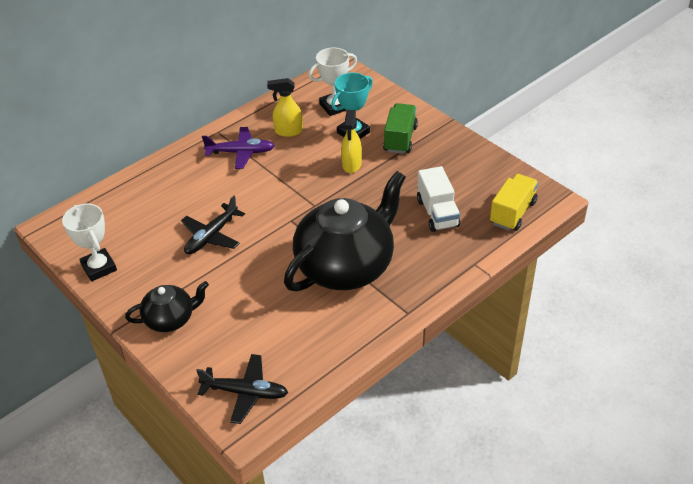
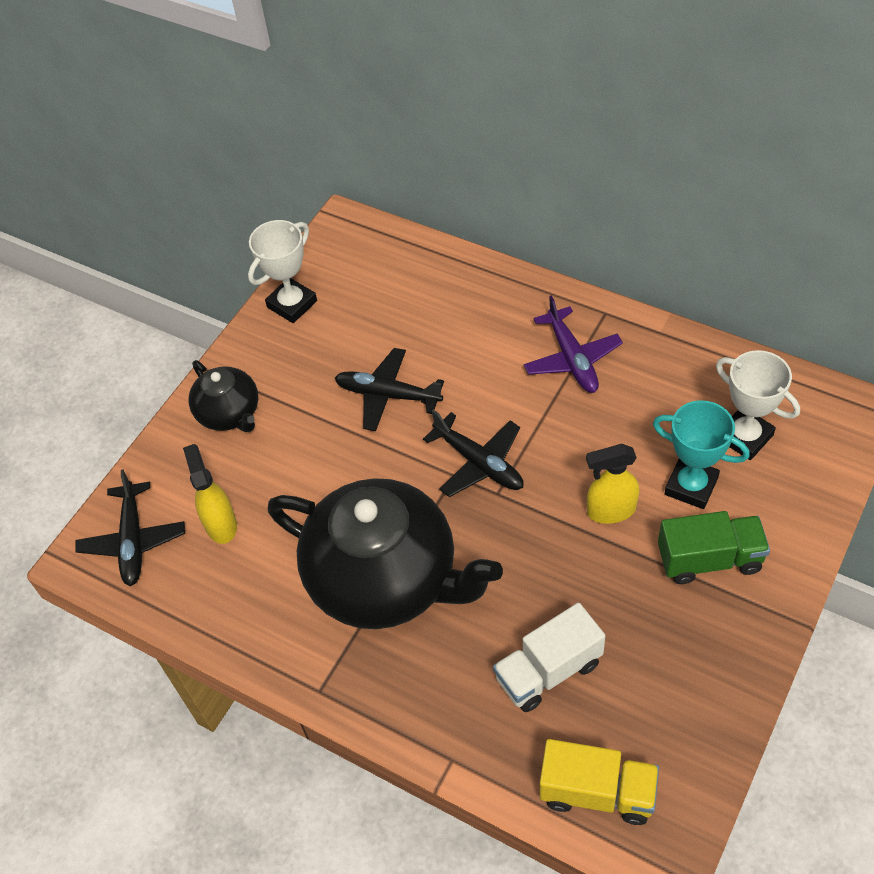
camera: 75 degrees right, 10 degrees up
(288, 131) = (649, 398): yellow spray bottle -> yellow spray bottle (221, 524)
(288, 207) = (479, 462): none -> black plane

